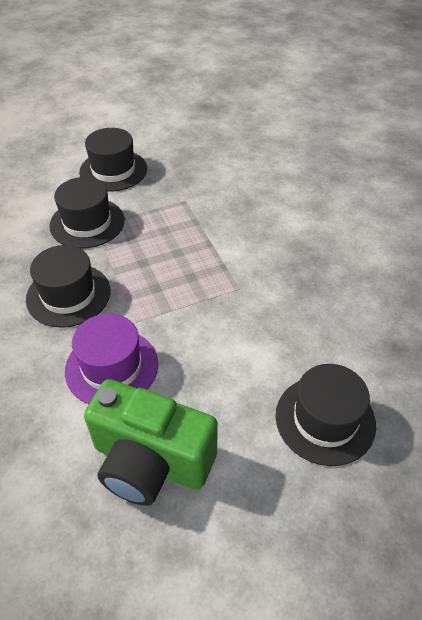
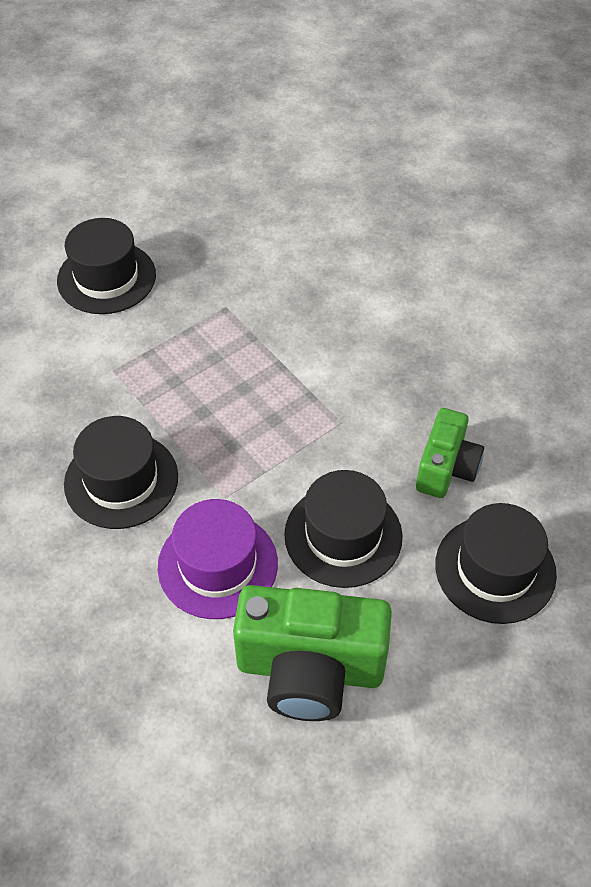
camera: 15 degrees left, 5 degrees up
(87, 223) = (103, 368): black hat -> black hat (343, 535)
(308, 336) = (446, 468): none -> green camera

